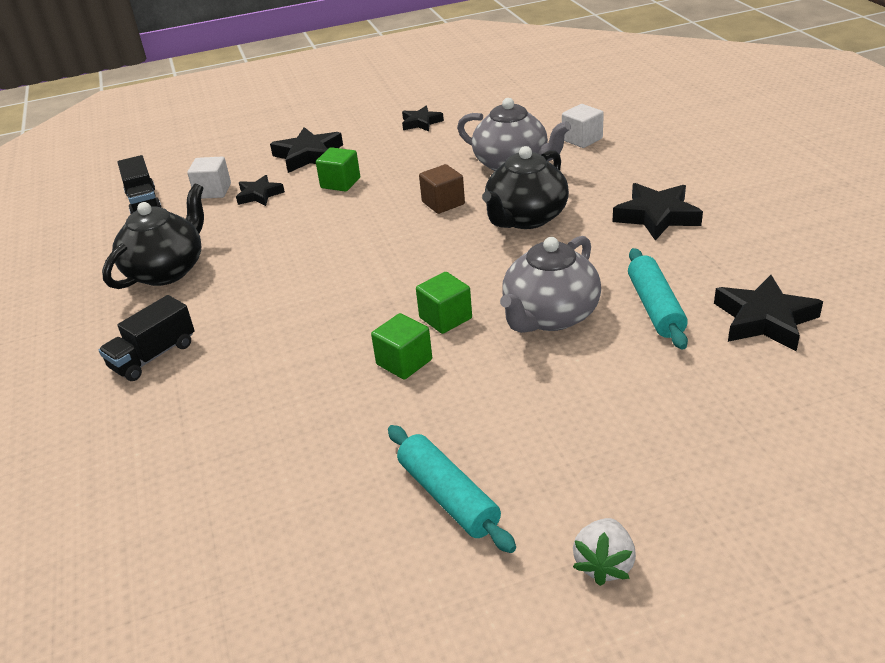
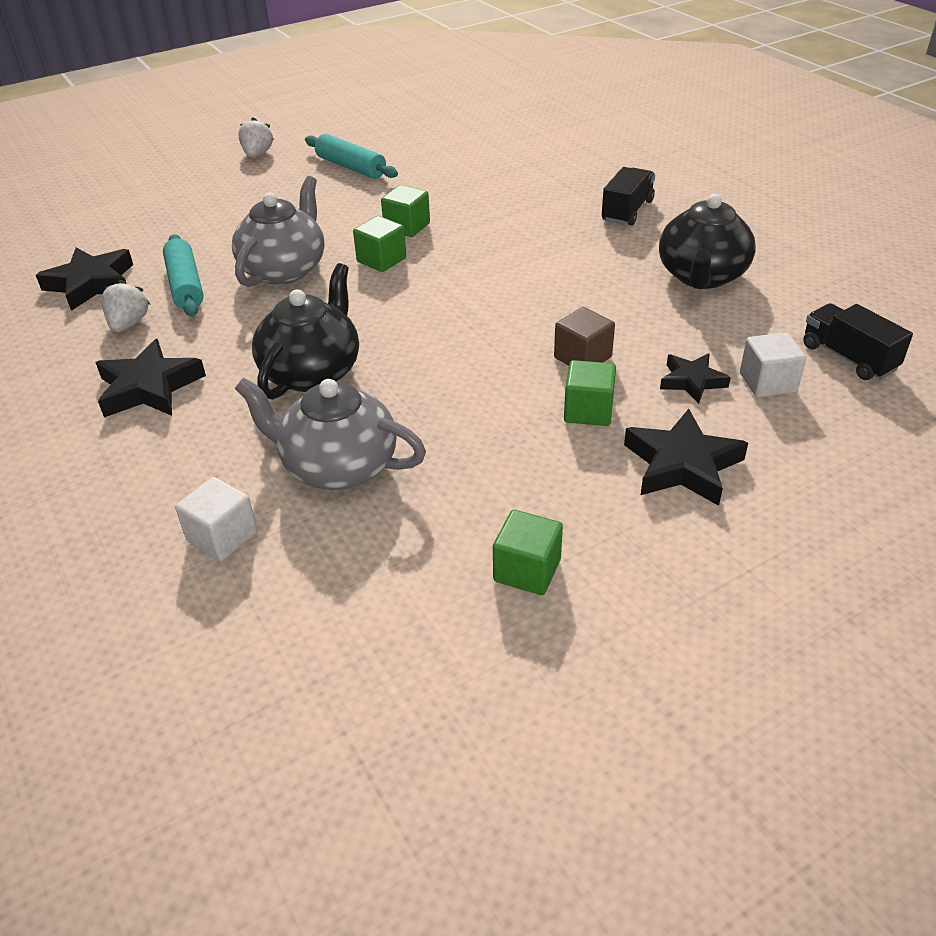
camera: 165 degrees right, 5 degrees up
(421, 122) = (527, 570): black star -> green cube
(443, 203) = (424, 387): brown cube -> brown cube (582, 357)
(699, 270) = (129, 324): none -> white strawberry

